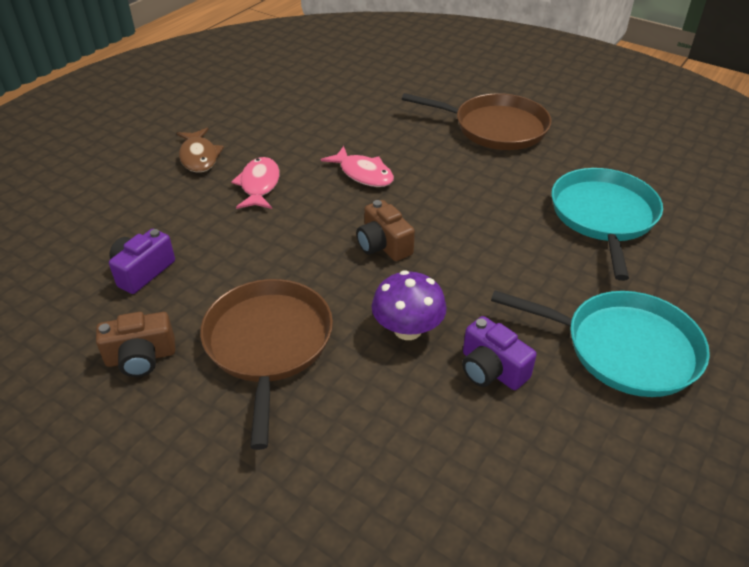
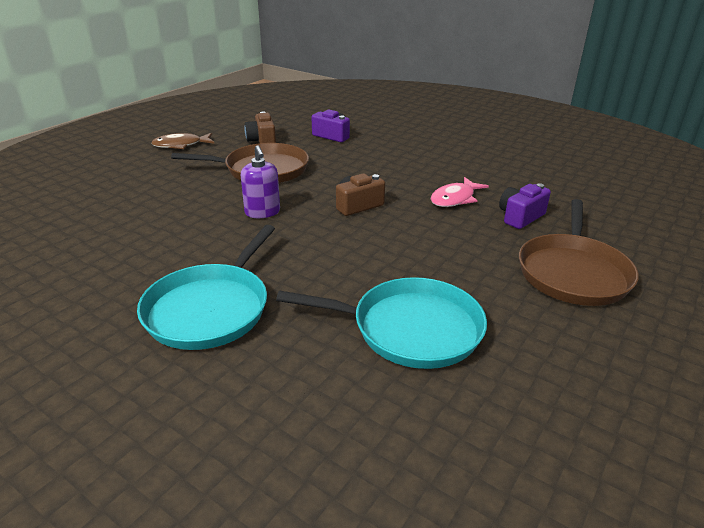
camera: 90 degrees right, 10 degrees down
(199, 157) = (458, 142): brown fish -> brown fish (181, 145)
(259, 185) = (428, 162): pink fish -> none
(407, 329) = (262, 212): purple mushroom -> purple soap dispenser
(491, 369) = (212, 242): purple camera -> purple camera (520, 217)

